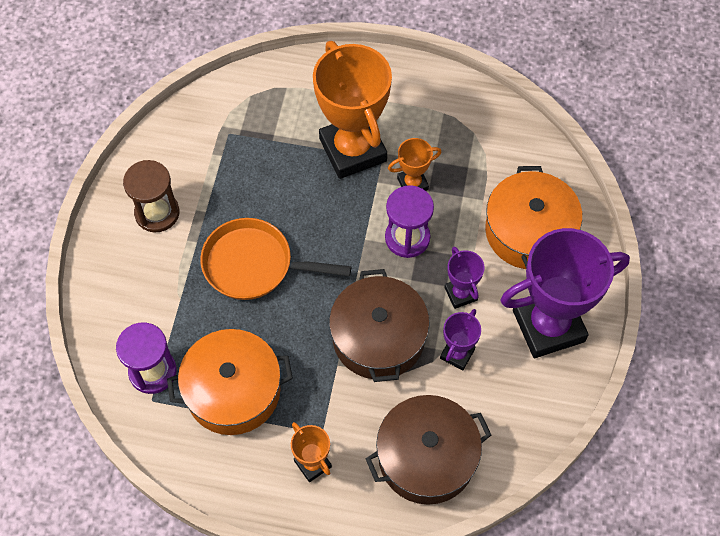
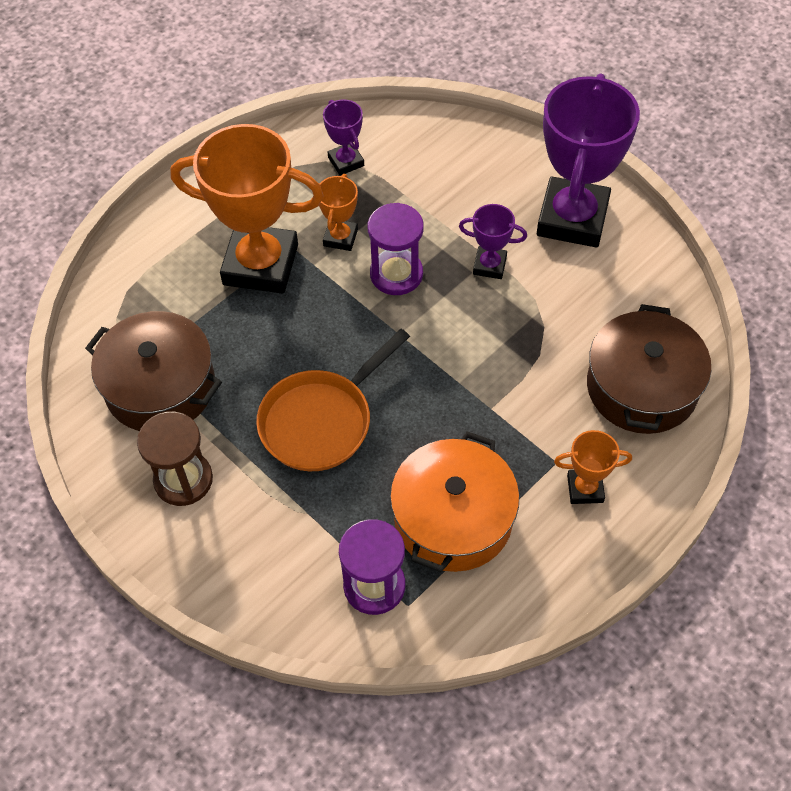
camera: 55 degrees left, 5 degrees down
(378, 337) = (486, 357): brown pot -> brown pot (160, 386)
(457, 354) = (550, 303): purple trophy -> purple trophy (346, 162)
(529, 231) = (465, 178): orange pot -> none

